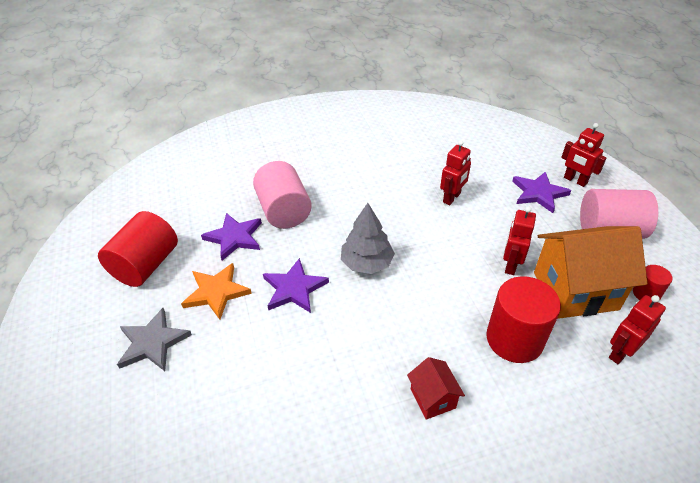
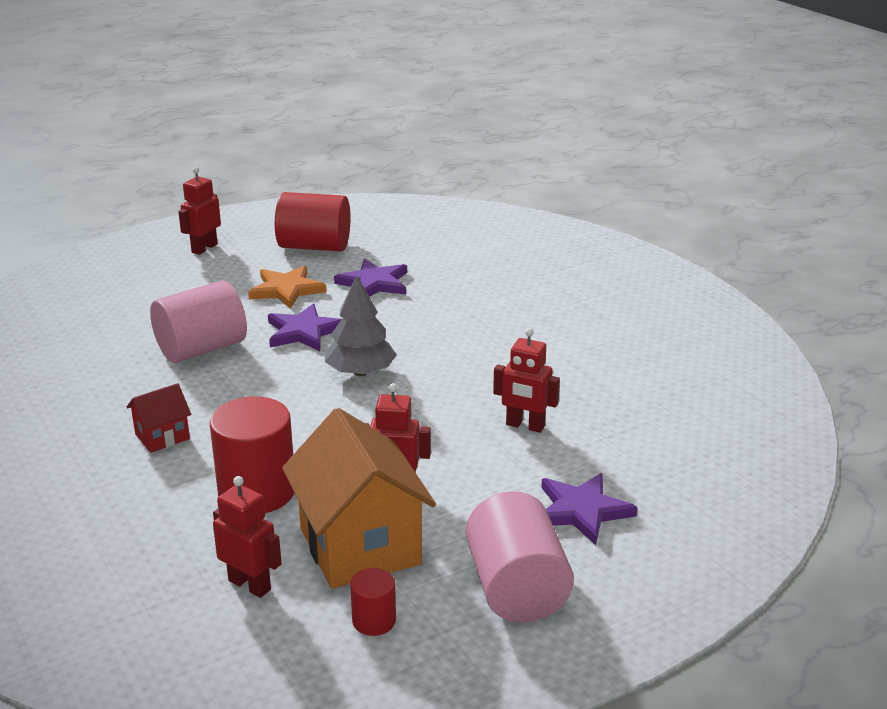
camera: 75 degrees right, 15 degrees down
(152, 342) = (214, 273): grey star -> none
(284, 211) = (434, 304): pink cylinder -> pink cylinder (201, 349)
(575, 180) = (643, 553): red robot -> red robot (204, 248)

